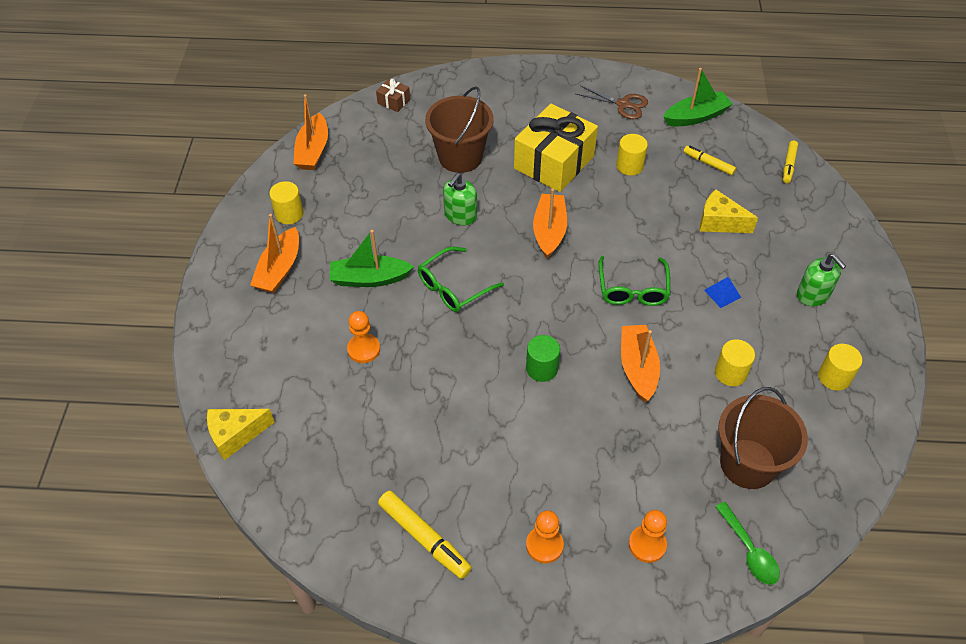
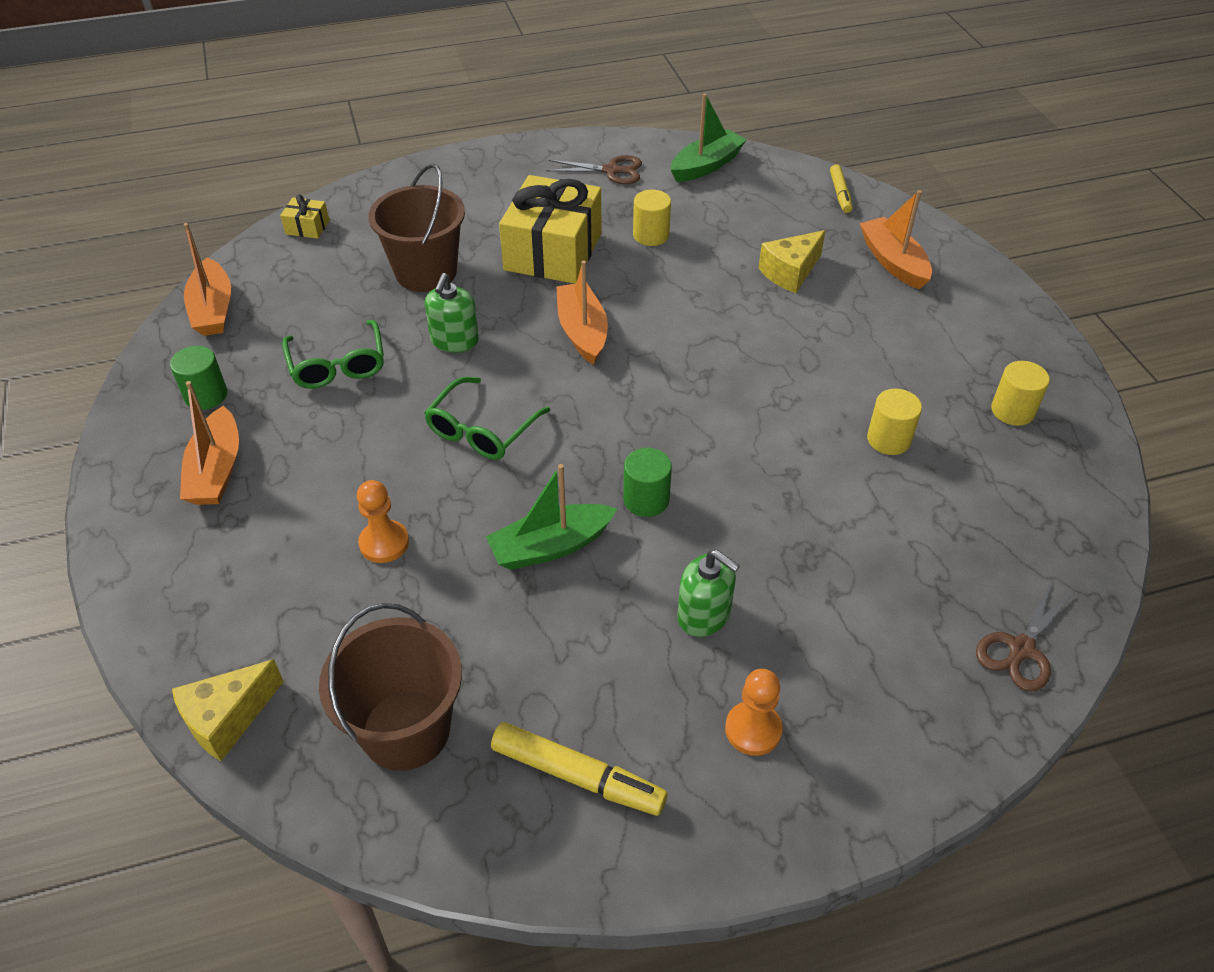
camera: 20 degrees left, 5 degrees down
(289, 214) = (206, 395): yellow cylinder -> green cylinder
(370, 278) = (357, 449): green boat -> green boat (551, 546)
(393, 101) = (307, 227): brown gift -> yellow gift
(633, 289) = (721, 373): green glasses -> green glasses (338, 365)
(638, 368) = (771, 465): orange boat -> orange boat (893, 262)
(647, 545) = (889, 683): orange pawn -> none
(708, 164) = (746, 212): yellow marker -> none
(719, 222) = (790, 272): yellow cheese -> yellow cheese turned 45 degrees counterclockwise
(722, 293) = (833, 351): blue pyramid -> none
(748, 463) = (964, 541): brown bucket -> brown bucket (406, 730)
(749, 551) = (1021, 649): green spoon -> brown scissors
(813, 294) = (940, 325): green soap dispenser -> green soap dispenser (704, 615)

